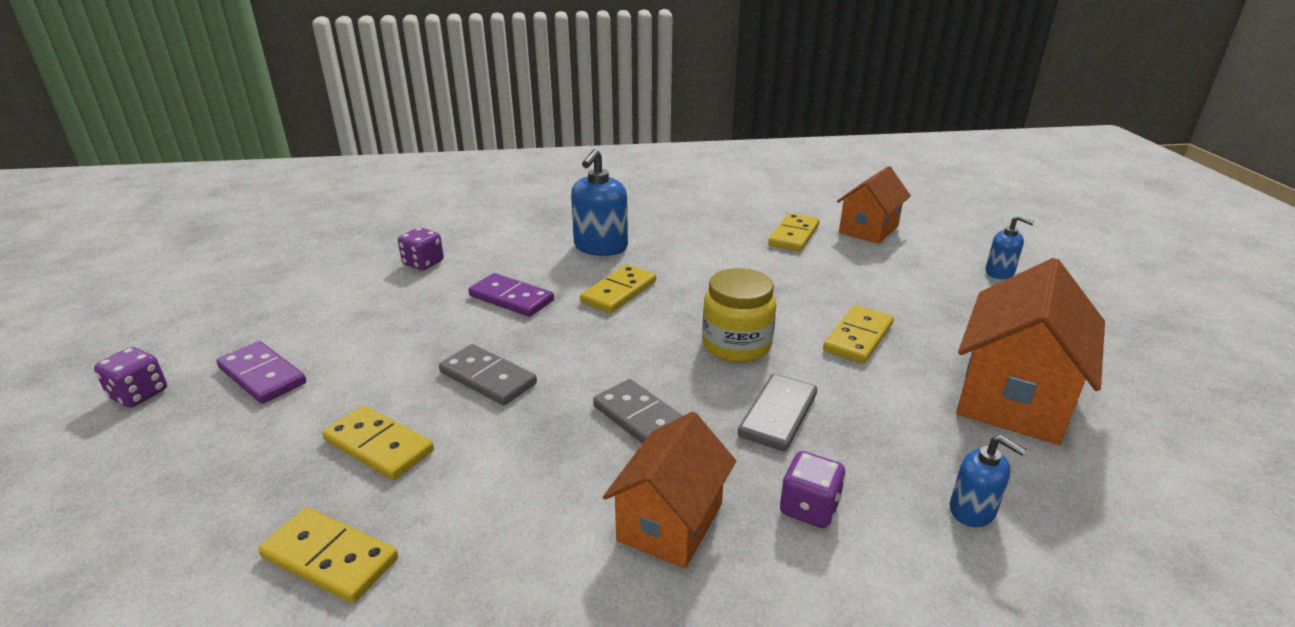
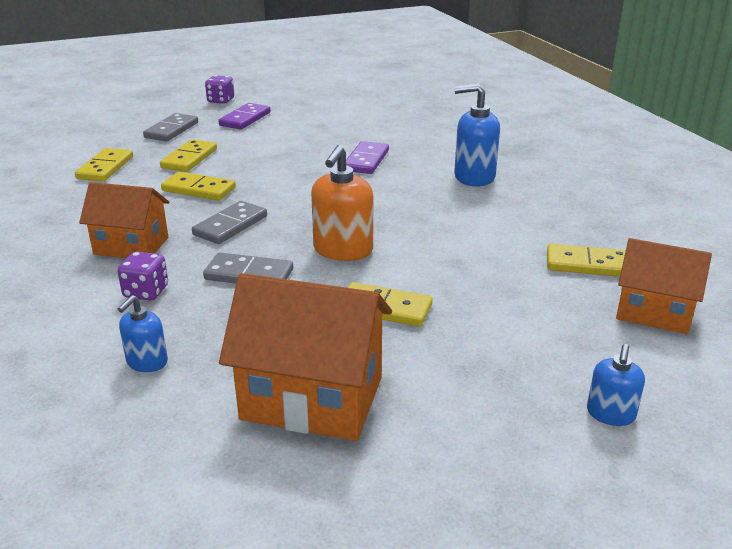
camera: 75 degrees right, 0 degrees up
(423, 263) = (398, 126): purple dice -> none
(487, 378) = (262, 172): grey domino -> grey domino (171, 130)
(619, 292) = (400, 195): yellow domino -> yellow domino (199, 189)
(736, 345) = (343, 250): yellow jar -> orange soap dispenser

